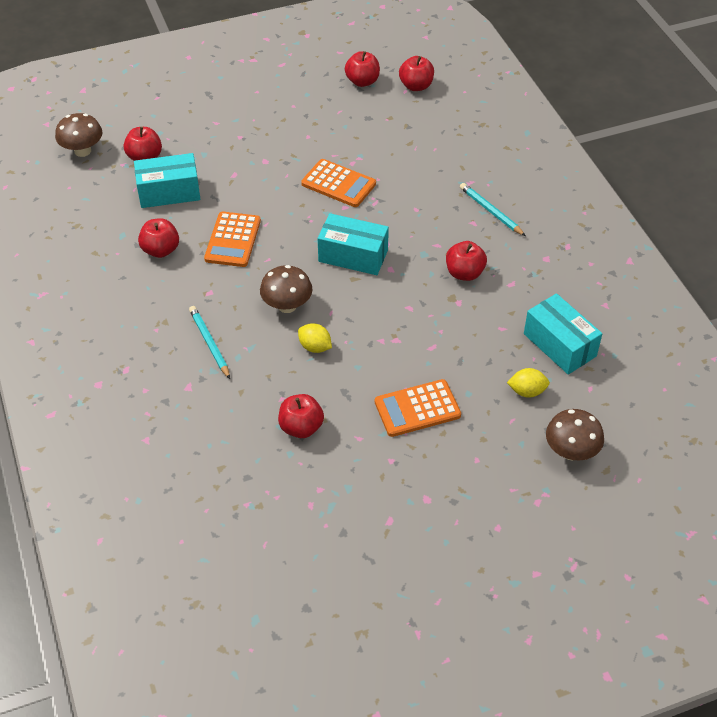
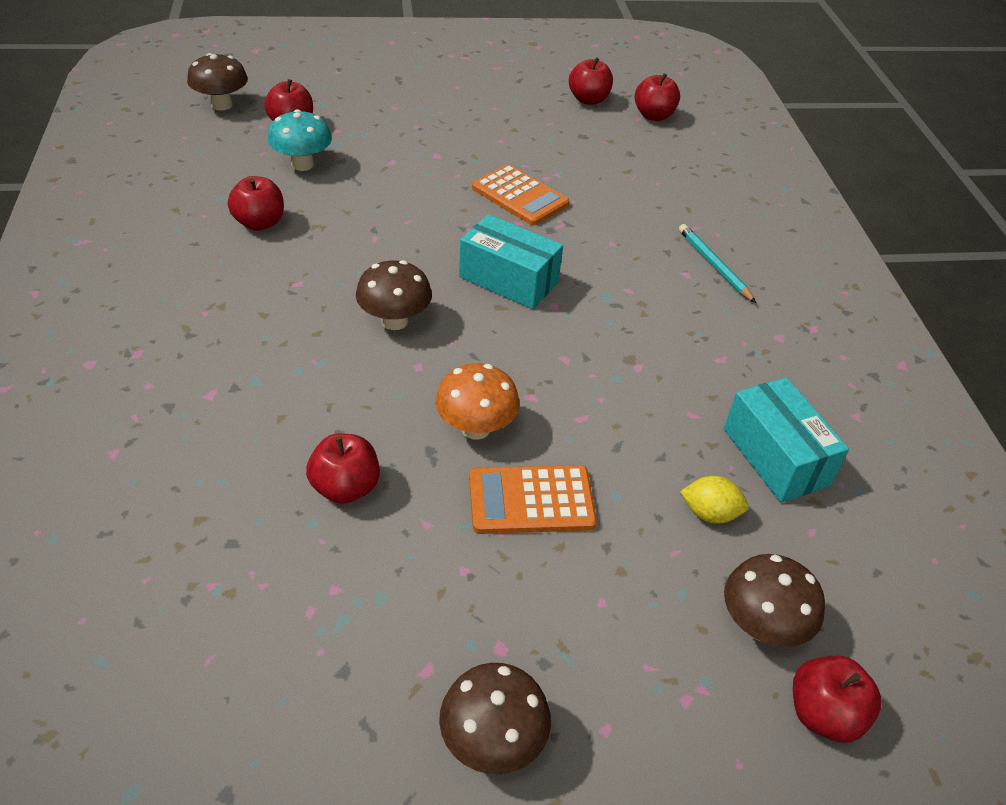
camera: 10 degrees right, 5 degrees down
(169, 192) = (302, 164): turquoise box -> turquoise mushroom
(209, 343) = (267, 344): turquoise pencil -> none
(233, 240) = (357, 230): orange calculator -> none
(315, 347) = (411, 381): yellow lemon -> none
(367, 370) = (475, 428): none -> orange mushroom
(438, 548) = (492, 741): none -> brown mushroom
(464, 273) = (657, 332): red apple -> red apple (823, 714)

